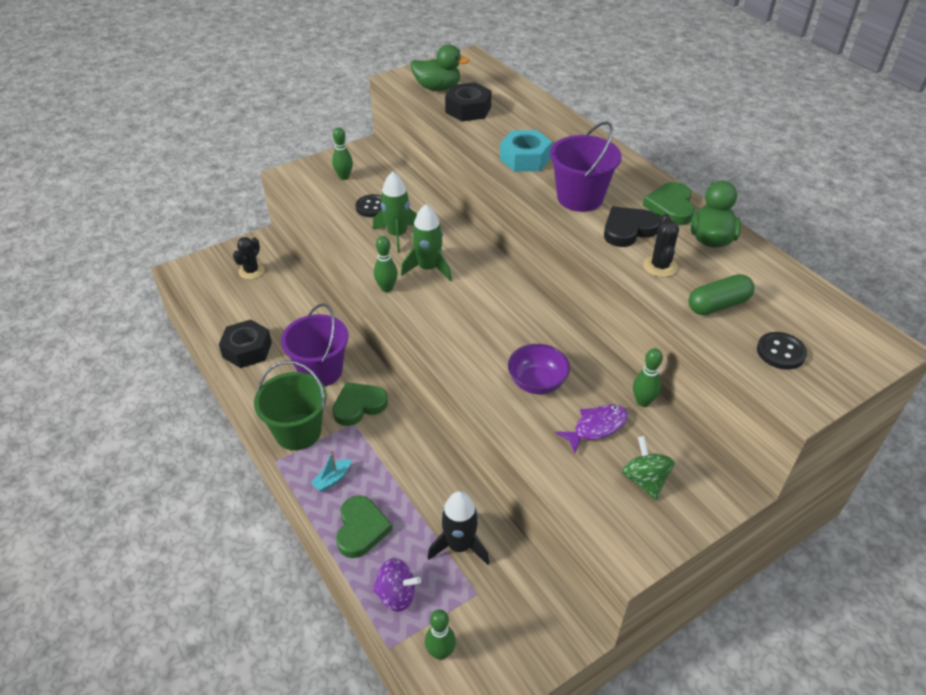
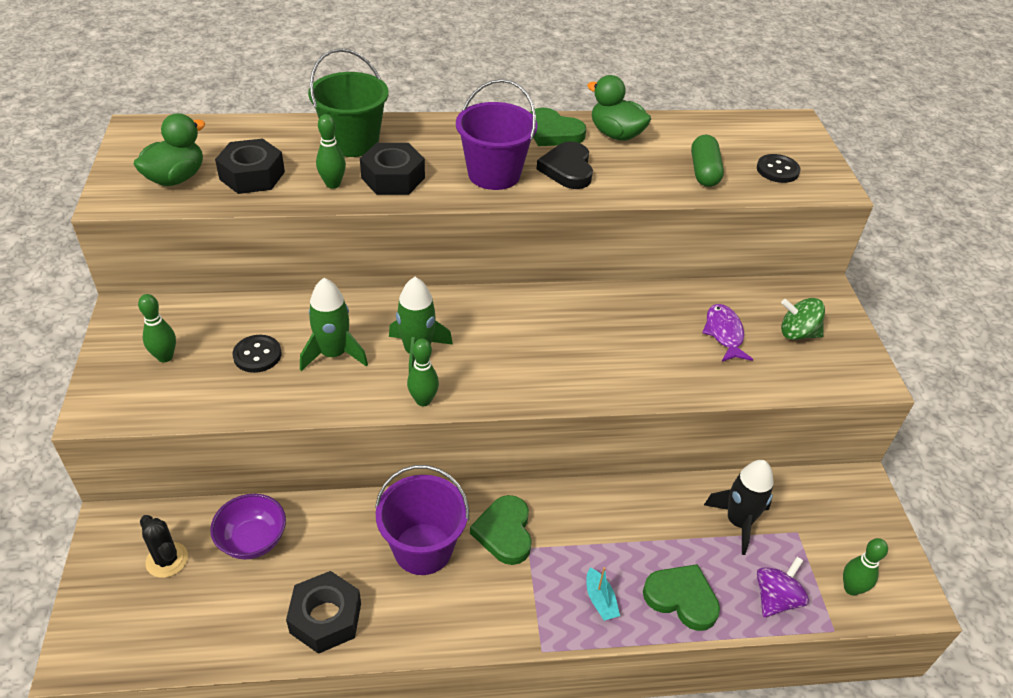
camera: 65 degrees left, 0 degrees up
(298, 432) = (508, 609): green bucket -> green bucket (353, 142)
(525, 158) = (393, 178): turquoise nut -> black nut
(537, 383) = (647, 346): purple bowl -> purple bowl (253, 540)
(643, 401) = (708, 291): green bowling pin -> green bowling pin (333, 184)
(660, 266) = (633, 177): black cactus -> none

